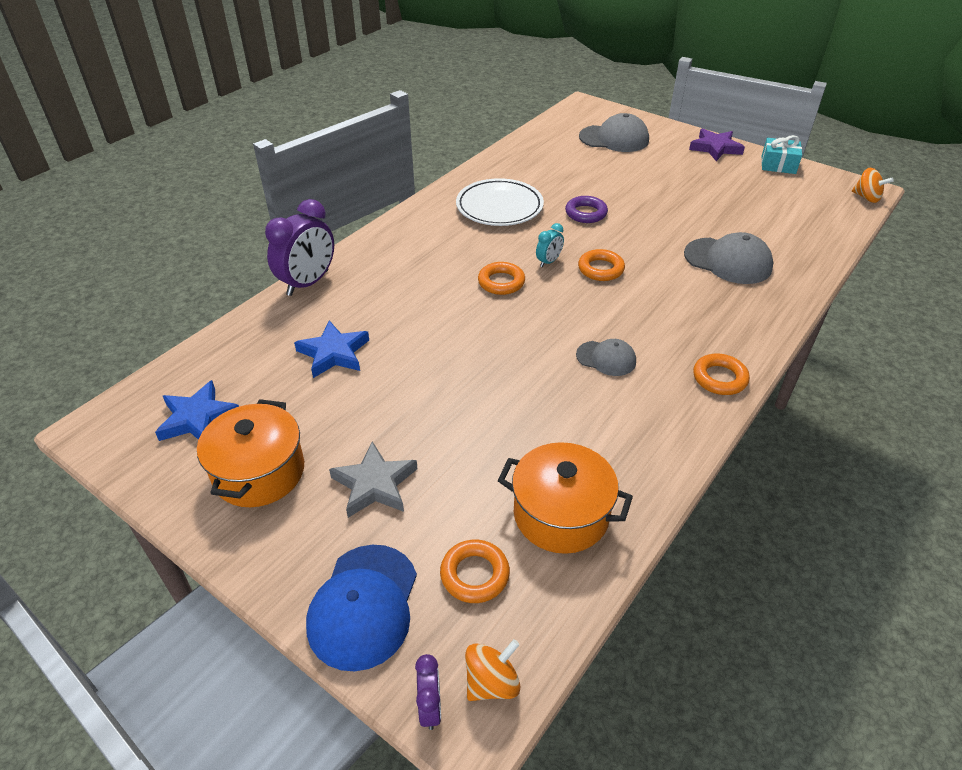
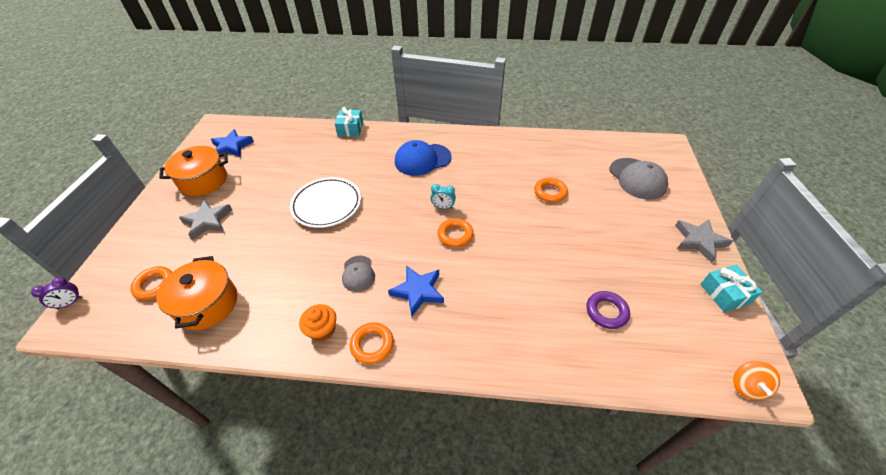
camera: 60 degrees right, 5 degrees up
(308, 283) = (350, 129): purple clock -> turquoise gift
(334, 353) = (299, 163): blue star -> blue star (418, 291)
(363, 606) = (128, 253): blue cap -> blue cap (422, 159)
(492, 682) = (85, 321): orange spinning top -> none
(499, 207) = (485, 162): white plate -> white plate (327, 205)
(501, 282) = (404, 196): orange ring -> orange ring (550, 192)
(586, 213) = (517, 202): purple ring -> purple ring (606, 312)
(675, 412) = (322, 330): none -> orange cupcake
(715, 148) = (699, 241): purple star -> grey star
(728, 261) = (527, 304): grey cap -> none

